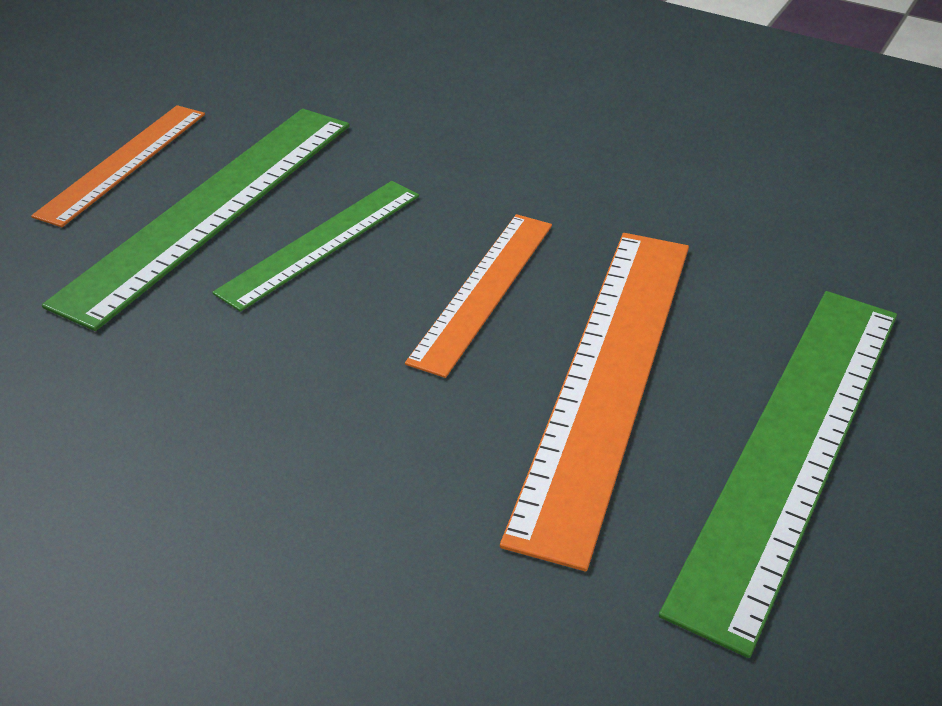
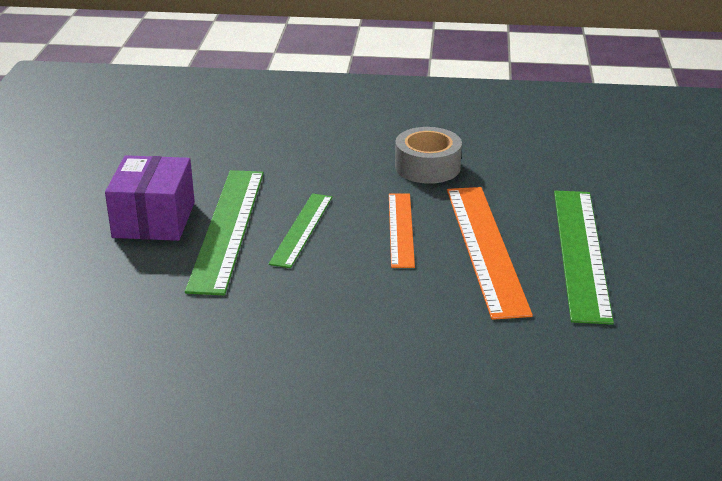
camera: 25 degrees left, 10 degrees down
(124, 163) = (154, 220): orange ruler -> purple box
(623, 181) = (427, 167): none -> grey tape

